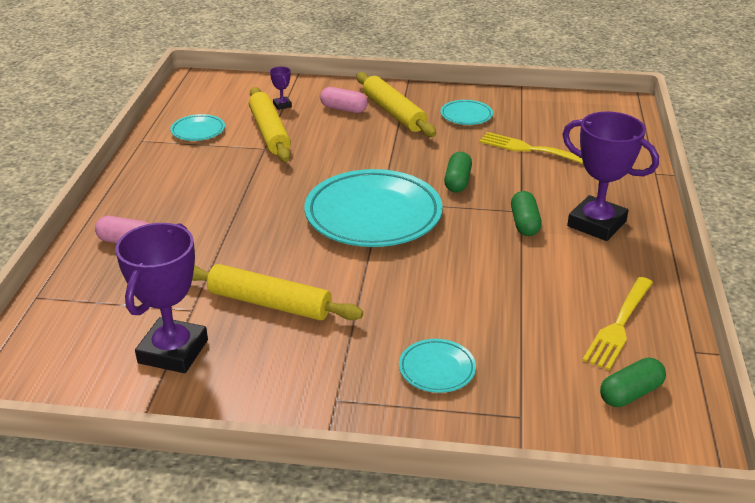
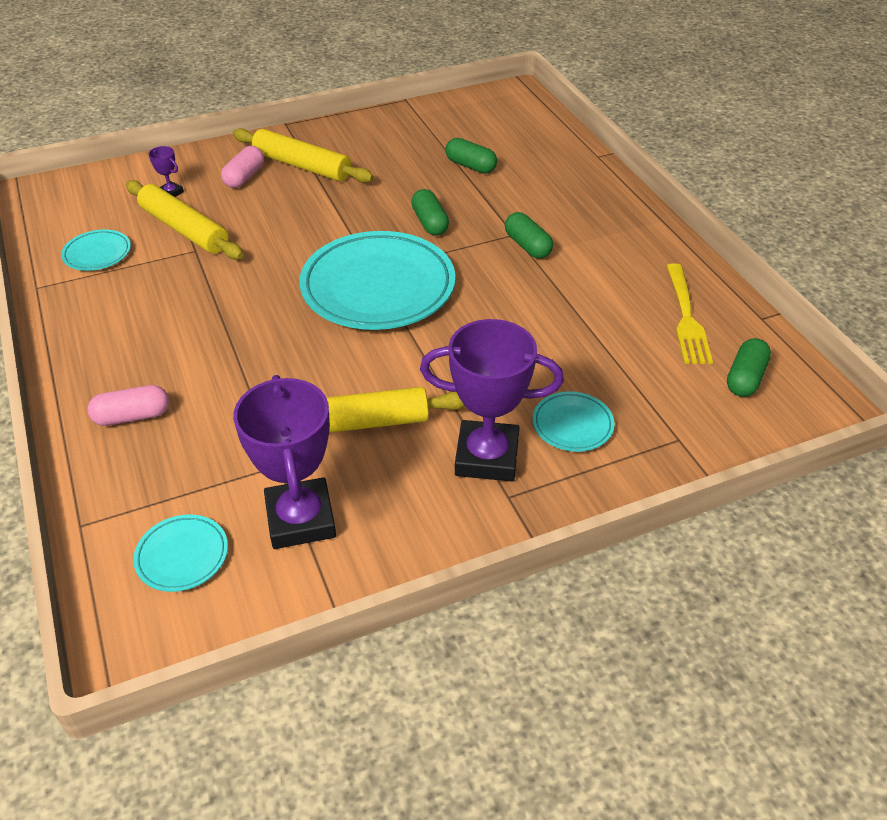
camera: 30 degrees left, 10 degrees up
(344, 109) = (244, 177): pink capsule -> pink capsule turned 60 degrees counterclockwise
(466, 115) = (378, 147): turquoise plate -> turquoise plate (182, 556)
(531, 149) = (470, 166): yellow fork -> green capsule
(596, 224) = (589, 224): purple trophy -> purple trophy (487, 457)

